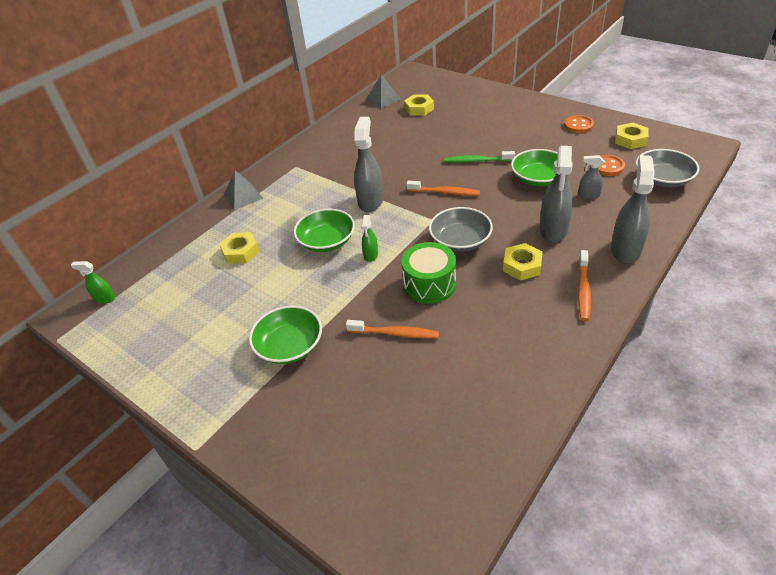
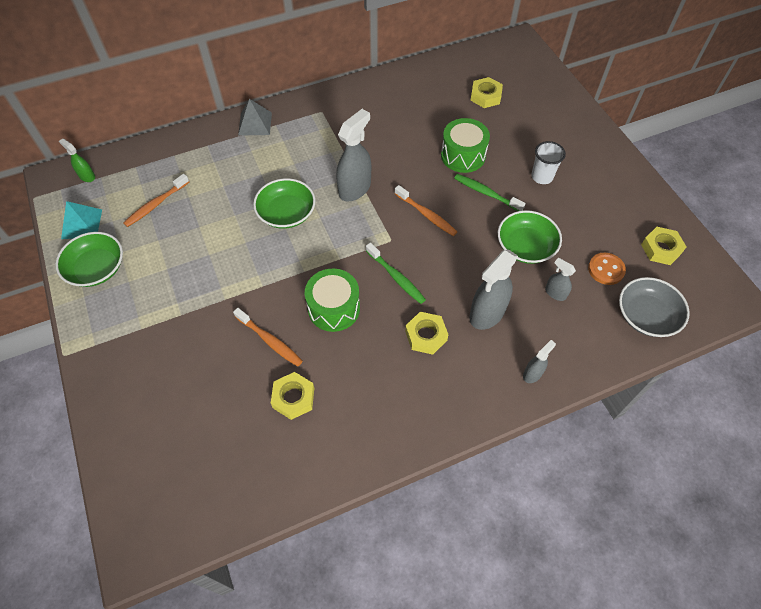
camera: 25 degrees right, 15 degrees up
(129, 336) = (82, 224): none -> turquoise pyramid
(240, 252) = (213, 185): yellow nut -> yellow nut (293, 398)
(289, 346) = (185, 303): green bowl -> green bowl (96, 268)
(371, 255) = (310, 249): green spray bottle -> none
(383, 99) = (461, 65): grey pyramid -> none
(437, 147) = (463, 155): none -> green drum
(460, 240) = (396, 277): grey bowl -> green toothbrush
(507, 135) = (542, 177): none -> white cup
(578, 125) = (625, 201): orange button -> none
(583, 290) = (456, 392): orange toothbrush -> orange toothbrush (156, 204)
(625, 250) = (532, 373): grey spray bottle -> grey spray bottle, size x0.52

